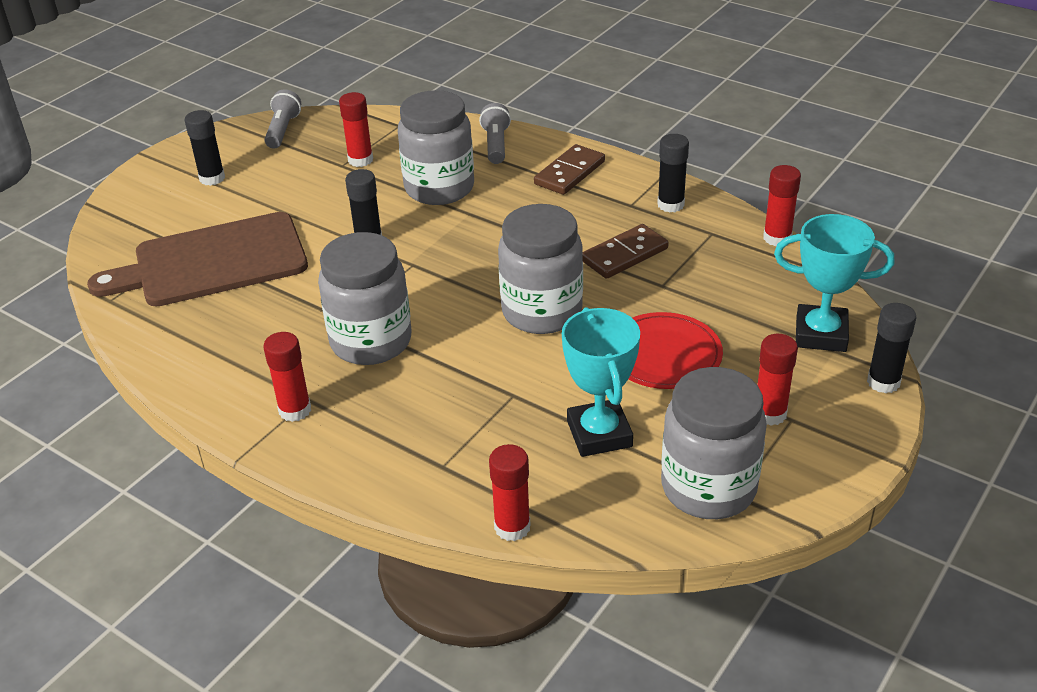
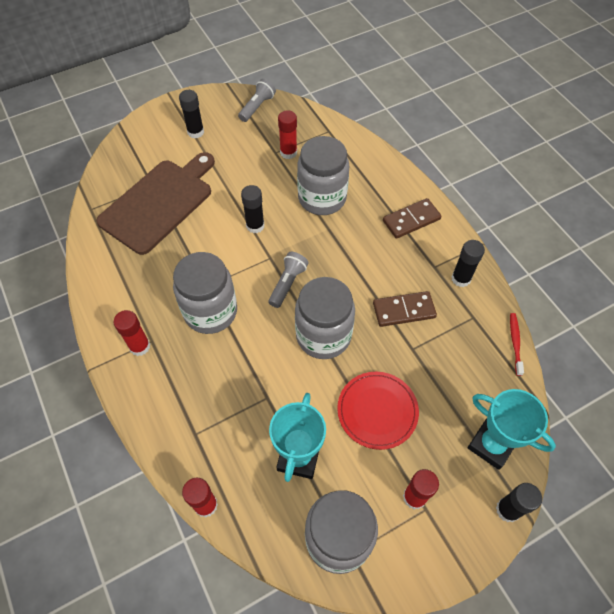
camera: 25 degrees right, 20 degrees up
(212, 262) = (159, 203): brown cutting board -> brown cutting board turned 120 degrees clockwise
(496, 145) = (378, 174): grey flashlight -> grey flashlight (287, 283)
(777, 238) = (515, 343): red glue stick -> red toothbrush

